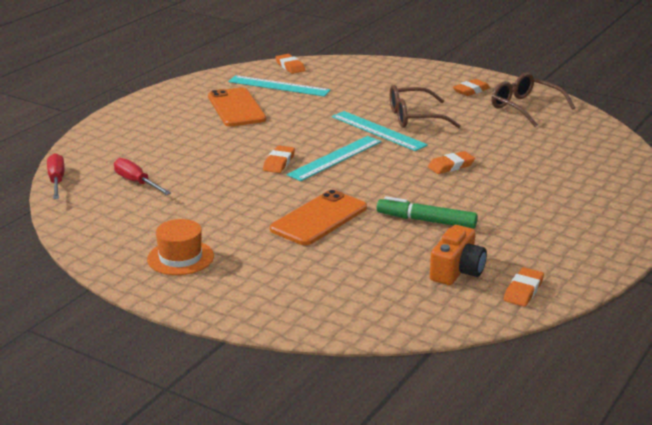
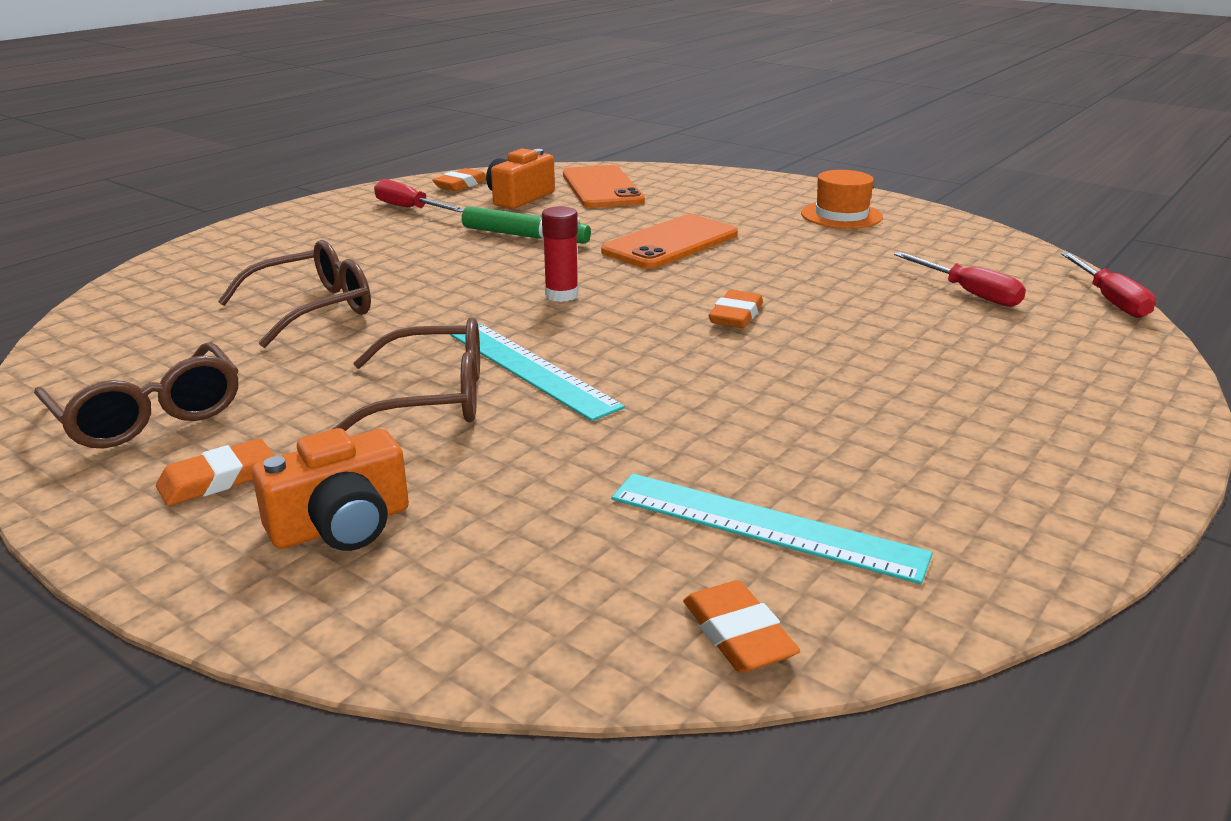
camera: 175 degrees left, 0 degrees up
(236, 108) = (863, 446): orange phone -> orange phone (602, 188)
(335, 158) = (633, 319): turquoise ruler -> none
(380, 172) = (561, 295): none -> red glue stick
(416, 81) = (341, 525): none -> orange camera
(451, 166) = (435, 299): orange eraser -> none
(514, 157) = (312, 309): none -> brown glasses
(539, 251) = (410, 209): none -> red screwdriver

